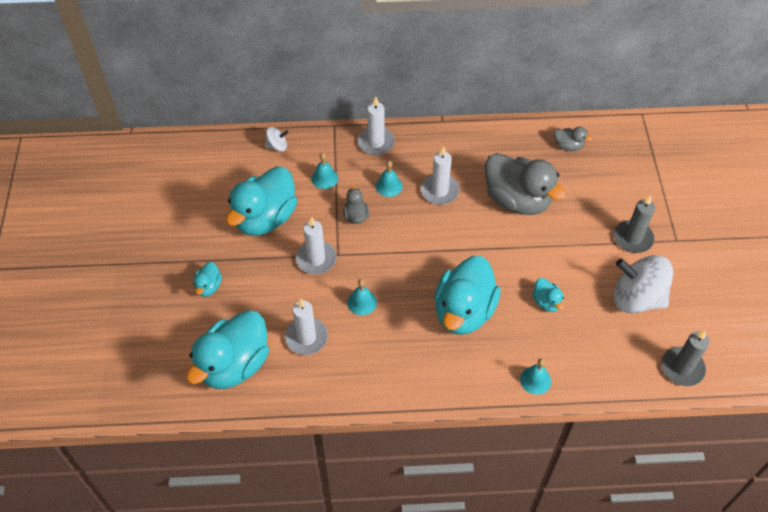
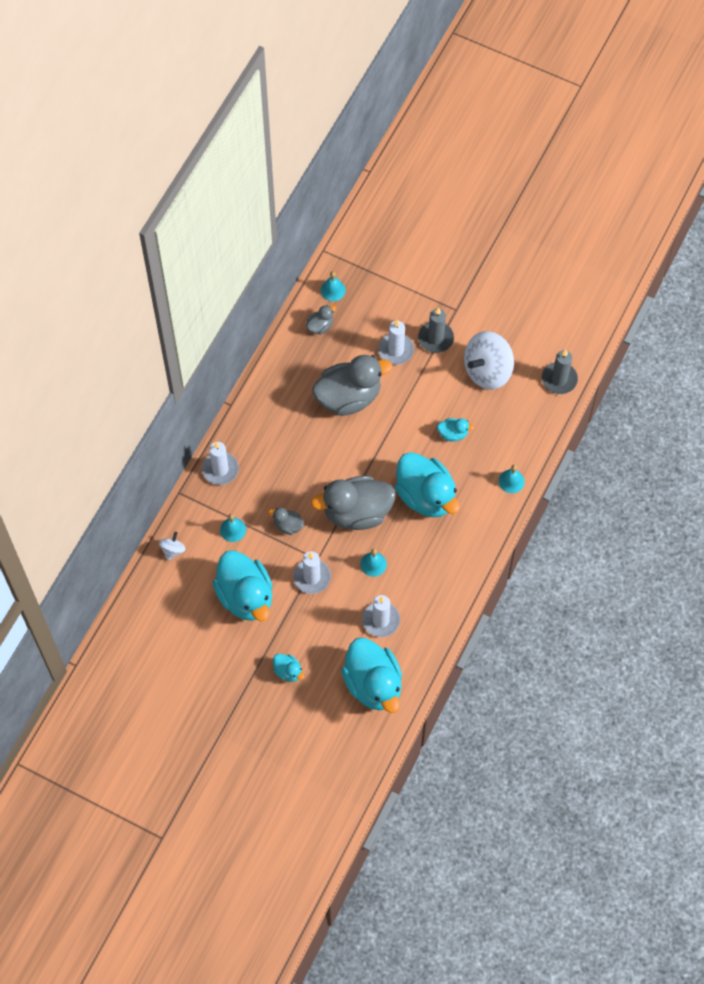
camera: 60 degrees left, 10 degrees up
(389, 186) = (273, 484): turquoise bell -> turquoise bell (333, 290)
(406, 262) = (357, 512): none -> grey duck
(439, 191) = (303, 449): white candle -> white candle (396, 350)

